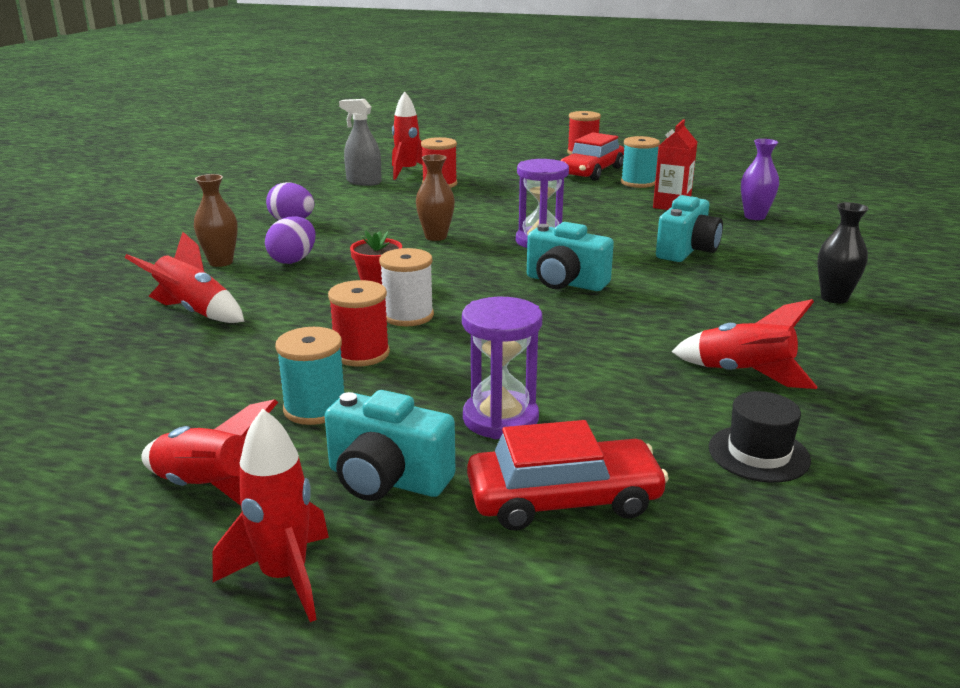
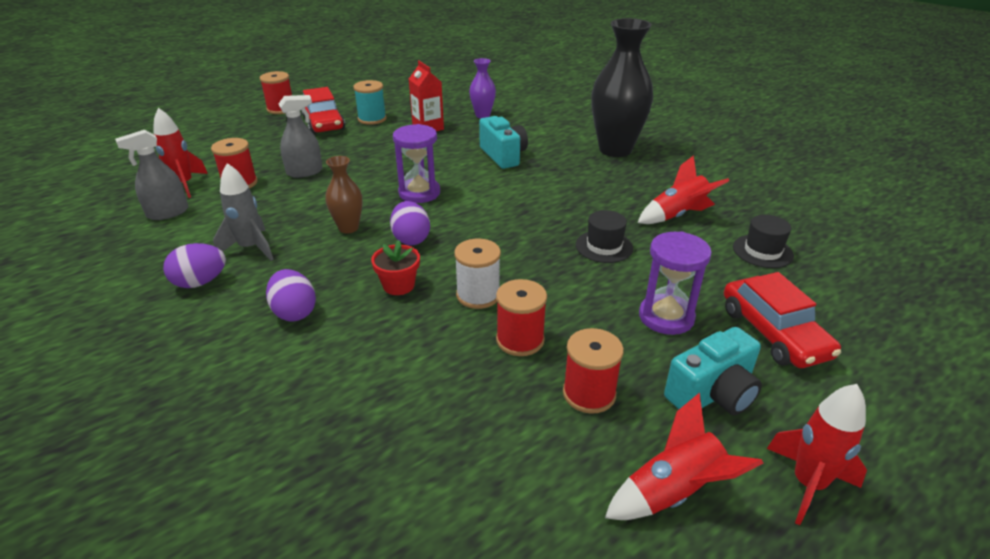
camera: 55 degrees left, 10 degrees up
(194, 311) = (335, 408): red rocket -> none
(221, 262) = (237, 356): brown vase -> none
(315, 408) = (589, 394): turquoise spool -> red spool
(356, 219) = (250, 248): none -> grey rocket
(456, 263) = (411, 239): none -> purple egg
(495, 195) = (304, 172): none -> grey spray bottle
(564, 499) = (773, 333): red car -> red car turned 135 degrees clockwise
(565, 283) = (499, 213): turquoise camera -> none
(591, 349) = (604, 246): none -> black hat
(834, 298) = (615, 150): black vase -> black vase, size x2.01

